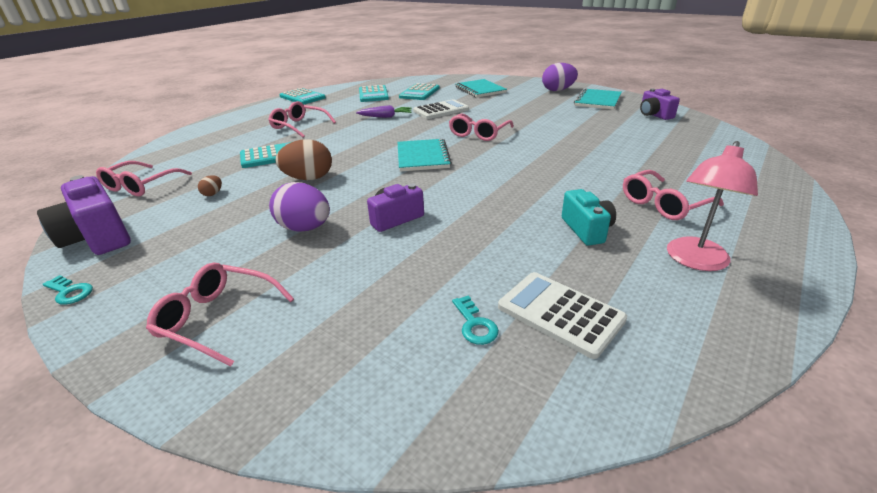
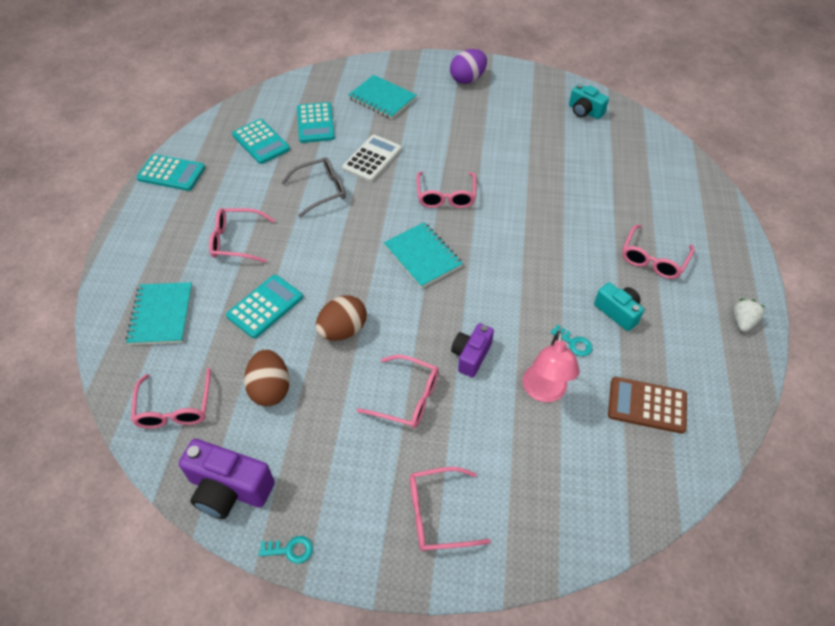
camera: 30 degrees left, 20 degrees up
(213, 194) = (270, 389): brown egg -> brown egg, size x2.20
(305, 228) = (407, 398): purple egg -> pink glasses
(386, 117) = (321, 190): purple carrot -> grey glasses
(475, 324) = (605, 438): turquoise key -> turquoise key (574, 343)
(560, 313) = (647, 405): white calculator -> brown calculator
(597, 101) = (520, 94): turquoise notebook -> turquoise notebook (161, 315)
(654, 115) = (585, 111): purple camera -> turquoise camera
(694, 261) = (698, 320): pink lamp -> pink lamp (544, 392)
(766, 279) = (742, 321): none -> white strawberry

